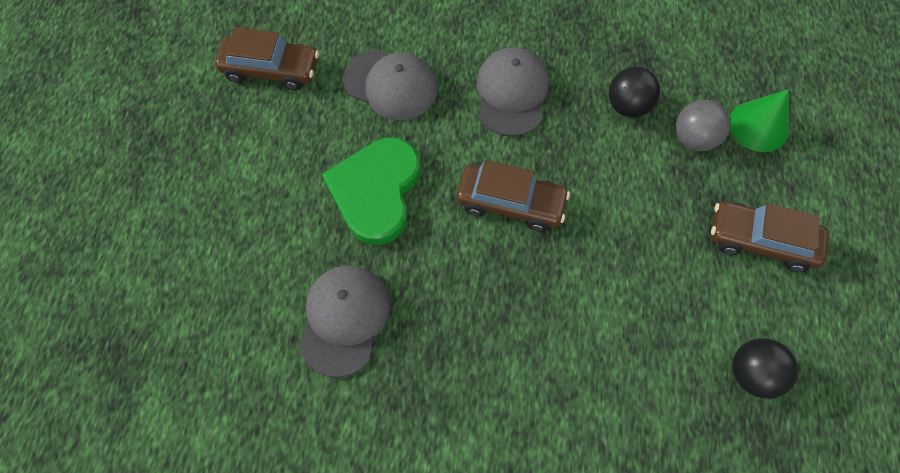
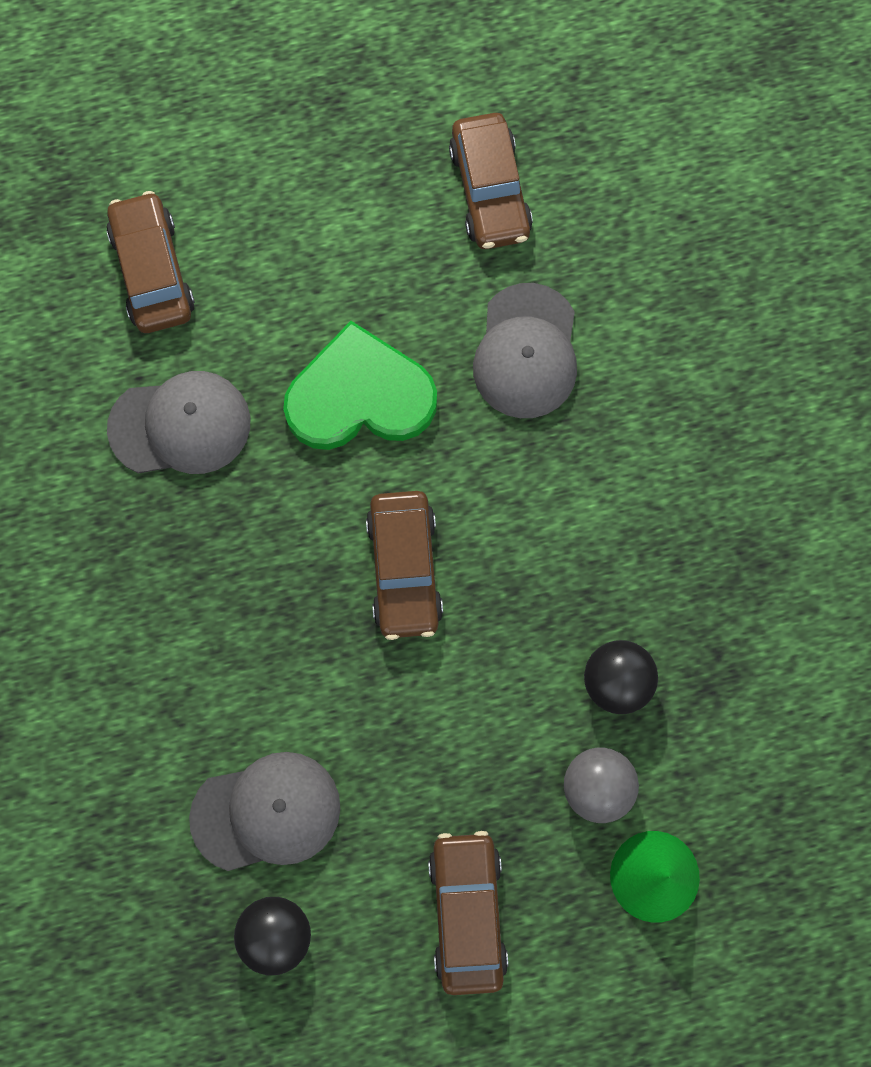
camera: 70 degrees right, 10 degrees up
(214, 301) = (152, 271): none -> brown car
(511, 93) = (575, 516): grey cap -> grey cap (266, 812)

